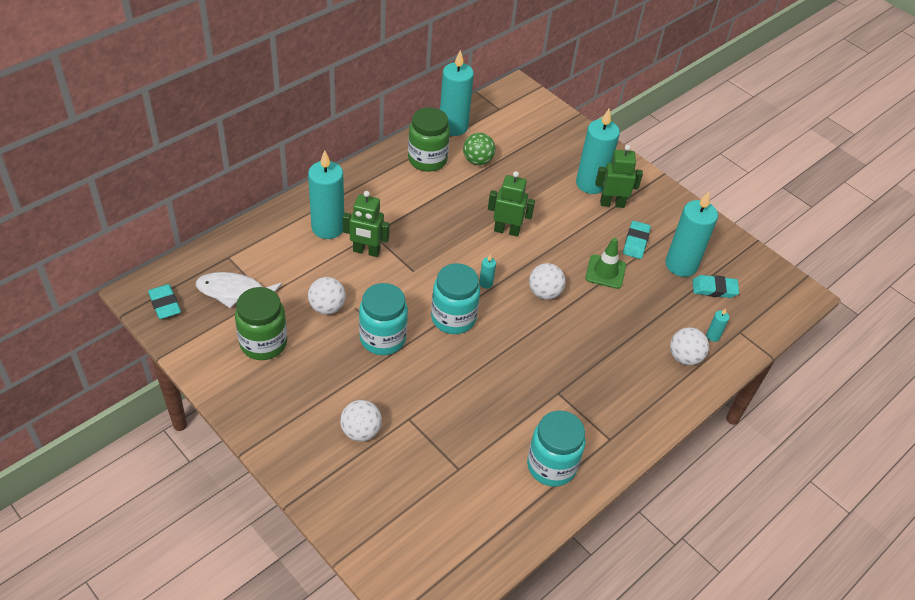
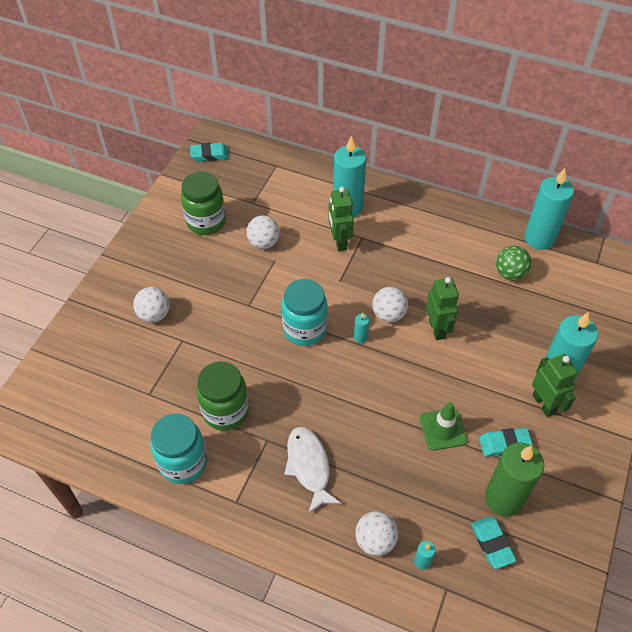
camera: 70 degrees right, 5 degrees up
(165, 304) = (210, 154): turquoise eraser -> turquoise eraser turned 45 degrees clockwise
(234, 292) = (244, 184): white fish -> white fish (309, 466)
(382, 338) = (253, 290): turquoise jar -> none
(427, 160) = (479, 237): green jar -> green jar (225, 411)
(544, 293) = (380, 387): white ball -> white ball (388, 314)
(681, 265) = (503, 498): turquoise candle -> green candle

